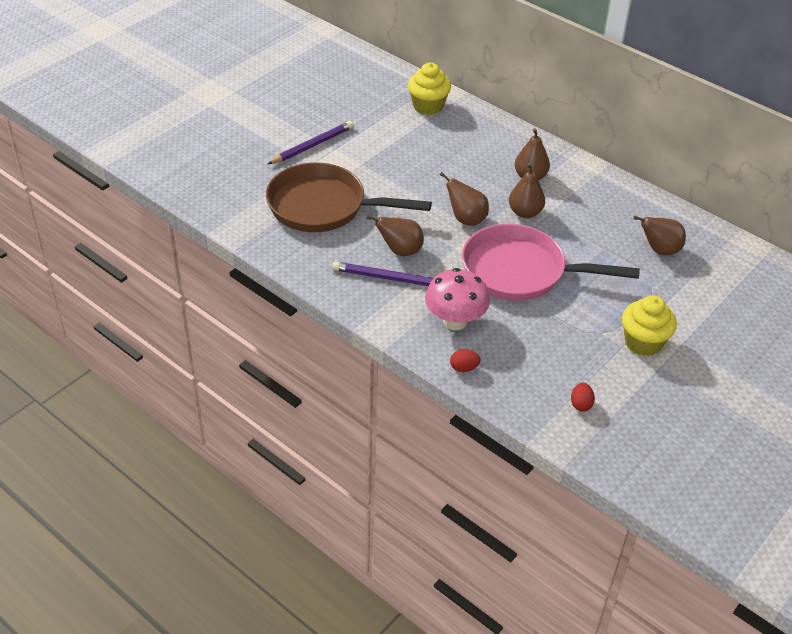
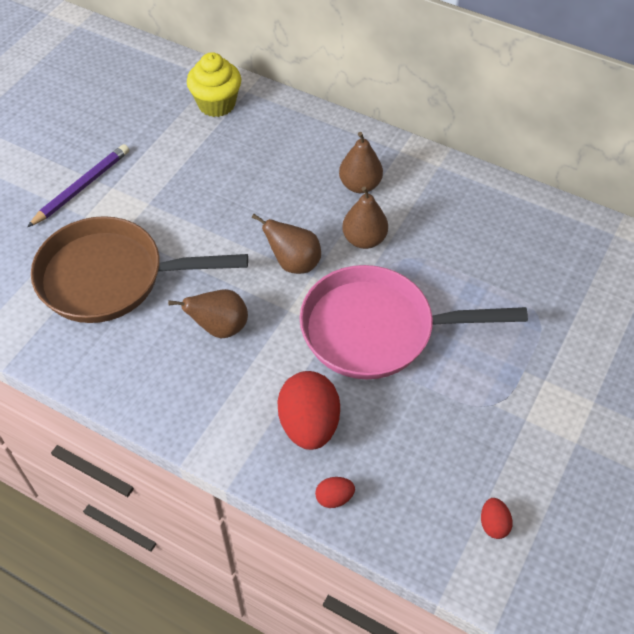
camera: 10 degrees left, 10 degrees up
(387, 278) = (211, 373): purple pencil -> none
(455, 321) = (309, 424): pink mushroom -> red egg
(643, 342) = (549, 409): yellow cupcake -> none
(659, 250) = (537, 265): brown pear -> none

